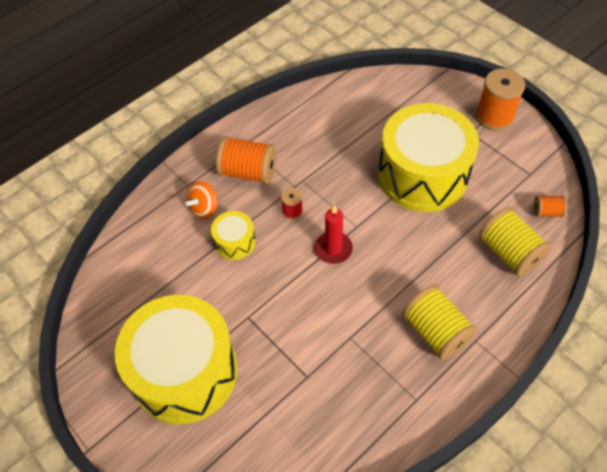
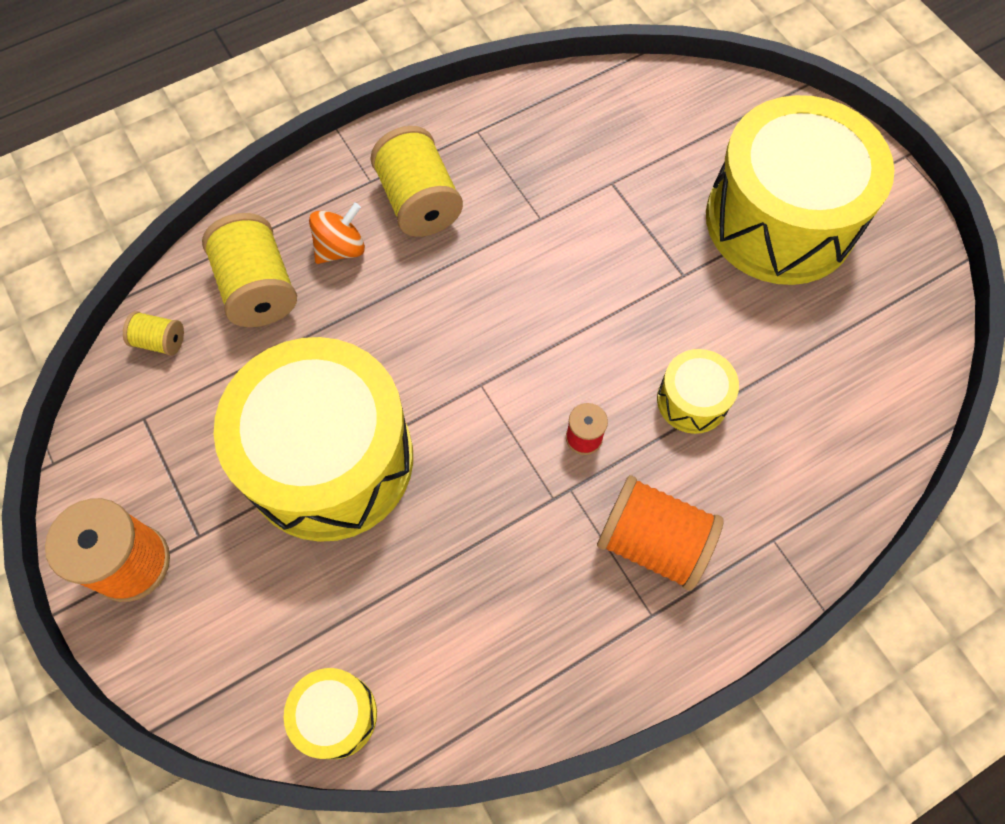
camera: 170 degrees left, 10 degrees up
(204, 208) = (742, 479): orange spinning top -> orange spinning top (341, 248)
(333, 249) = (530, 352): red candle -> none
(375, 86) = (336, 715): none -> yellow drum
(547, 212) = (160, 341): orange spool -> yellow spool

